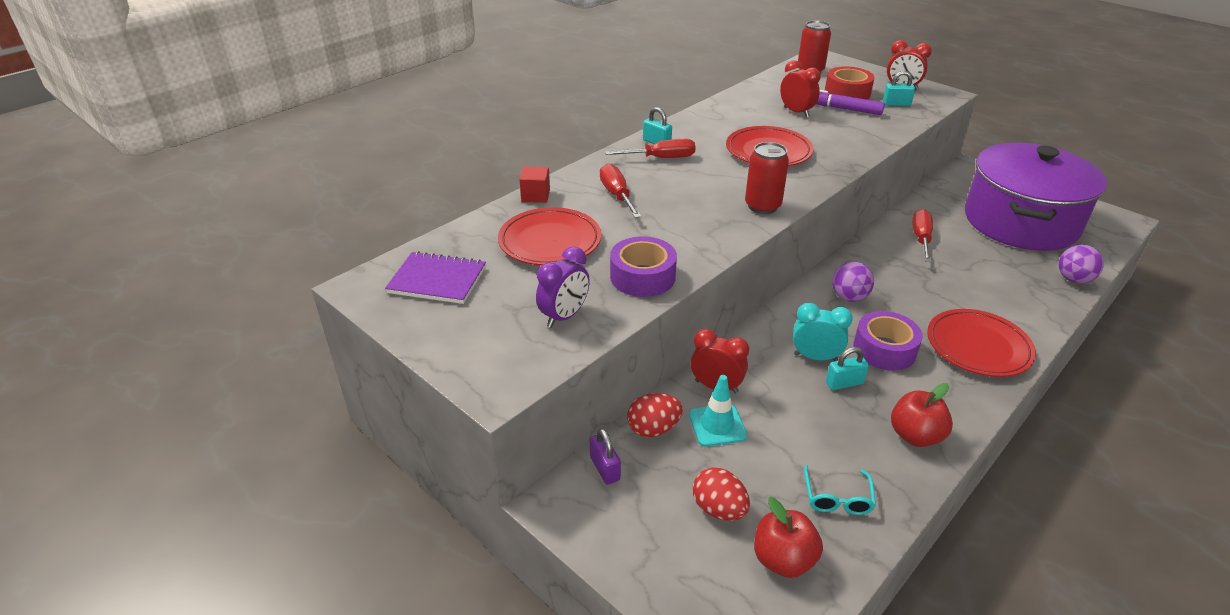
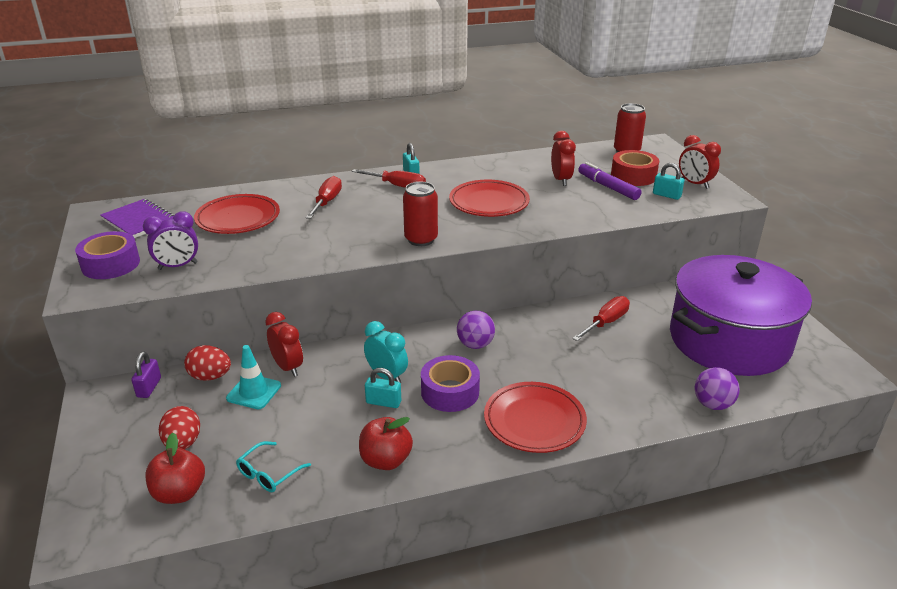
camera: 30 degrees right, 5 degrees down
(535, 195) = (273, 187): red cube -> none
(642, 277) = (262, 259): purple tape -> purple tape (111, 264)

